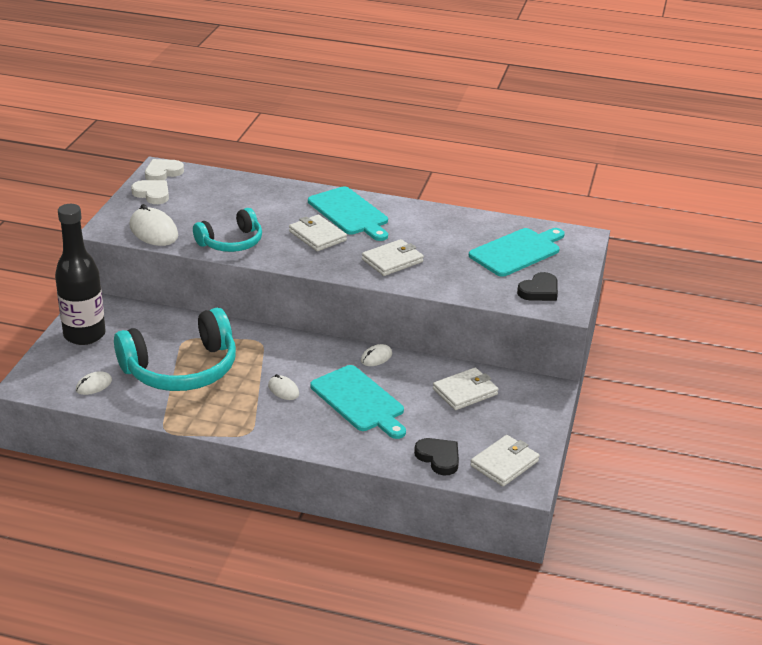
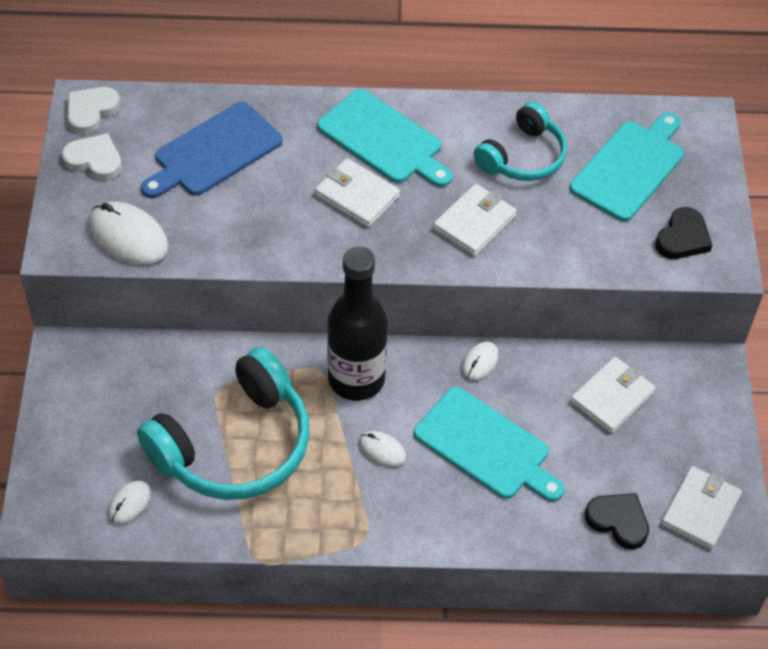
camera: 15 degrees left, 20 degrees up
(84, 335) = (77, 413): black bottle -> black bottle (356, 379)
(231, 242) = (245, 235): turquoise headphones -> turquoise headphones (523, 157)
(232, 202) = (214, 152): none -> blue cutting board

